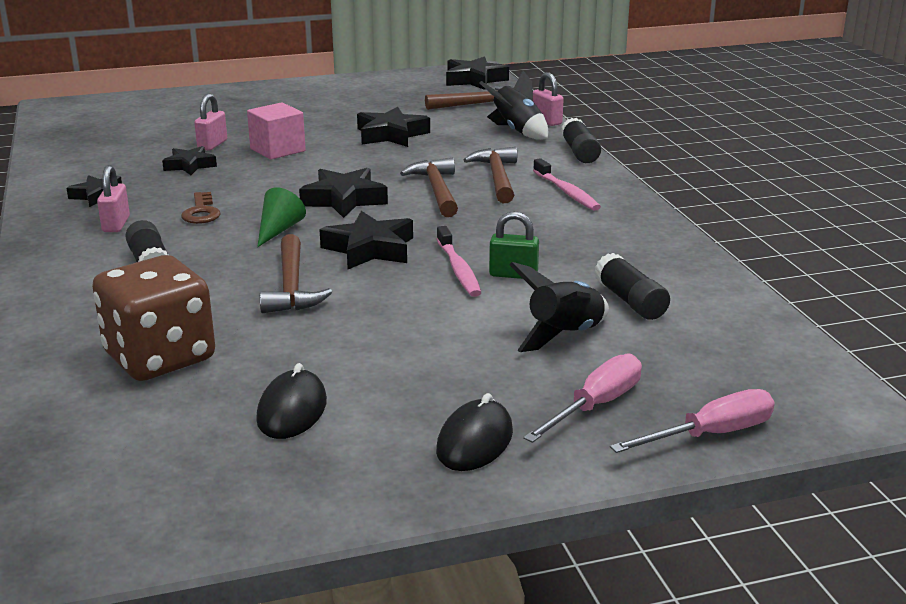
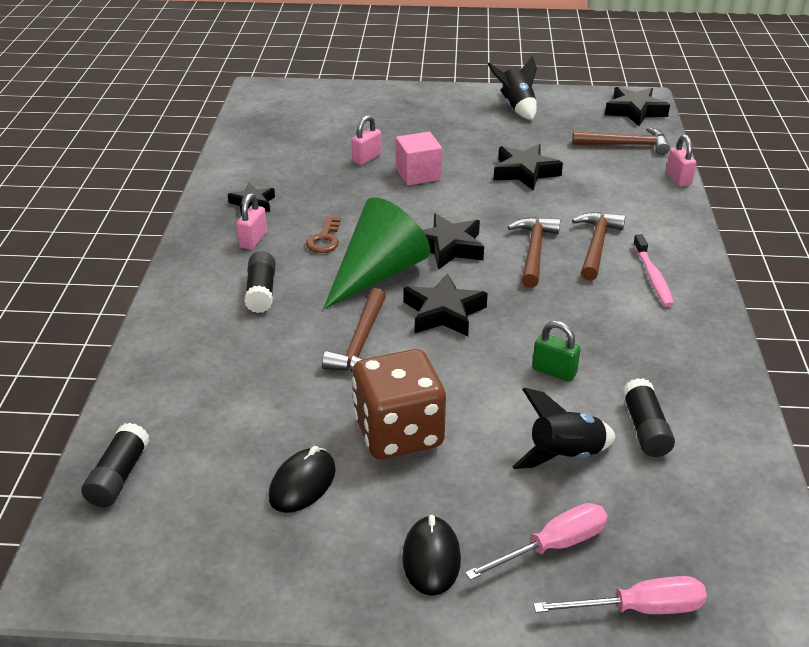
camera: 20 degrees right, 10 degrees up
(160, 357) = (227, 399): brown dice -> brown dice (398, 433)
(190, 165) = (338, 181): black star -> none
(278, 230) = (378, 273): green cone -> green cone, size x2.09
(458, 269) = (509, 354): pink toothbrush -> none
(475, 441) = (431, 558): black mouse -> black mouse turned 45 degrees counterclockwise
(517, 131) = (643, 188): black rocket -> black rocket (516, 107)
(579, 152) = (690, 226): black glue stick -> black glue stick (118, 476)

